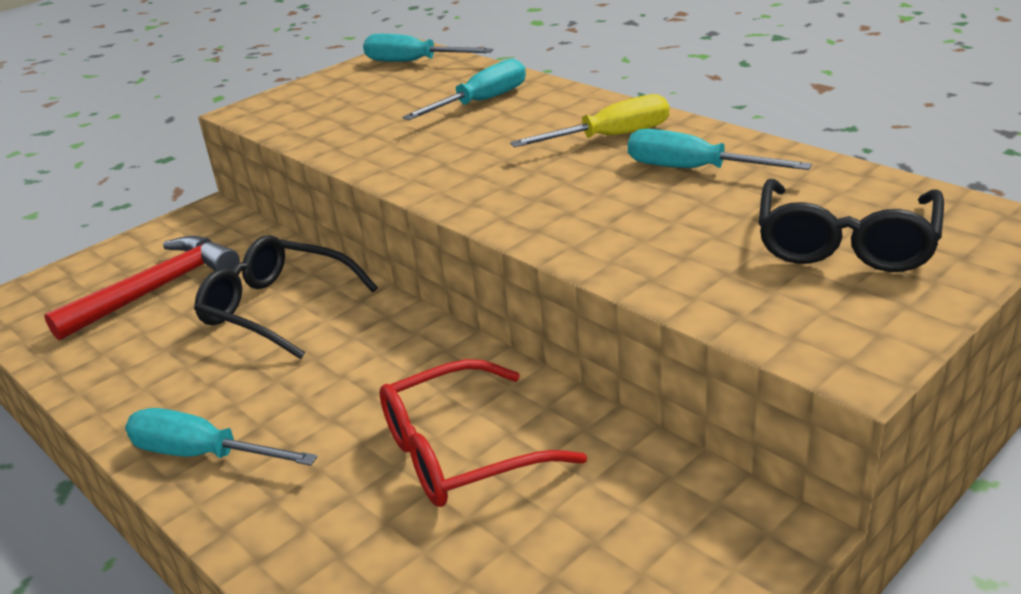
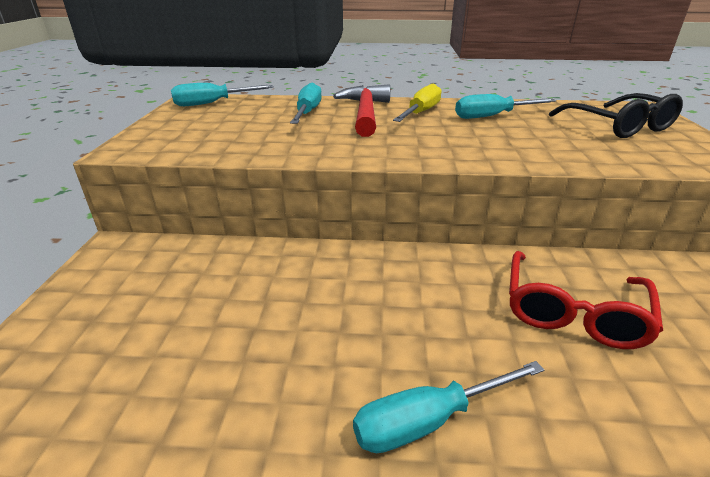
camera: 45 degrees left, 0 degrees up
(156, 290) = (156, 319): red hammer -> red hammer (365, 113)
(278, 308) = (297, 286): black glasses -> none

